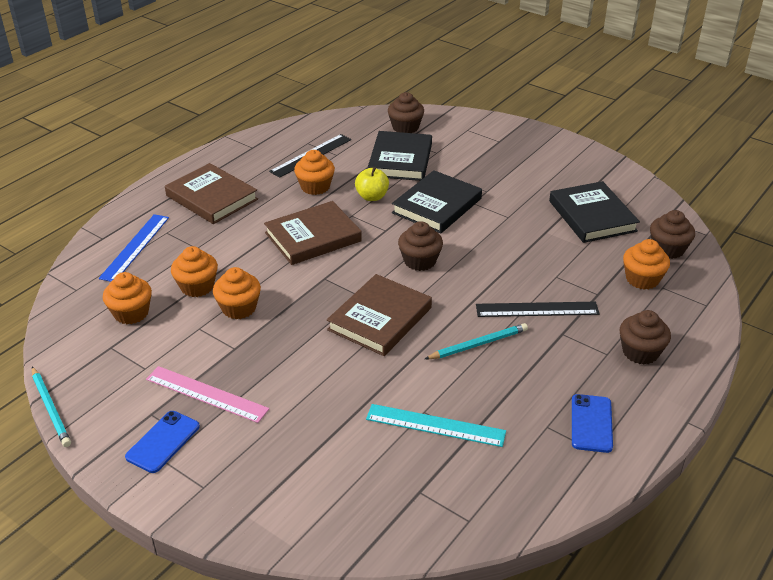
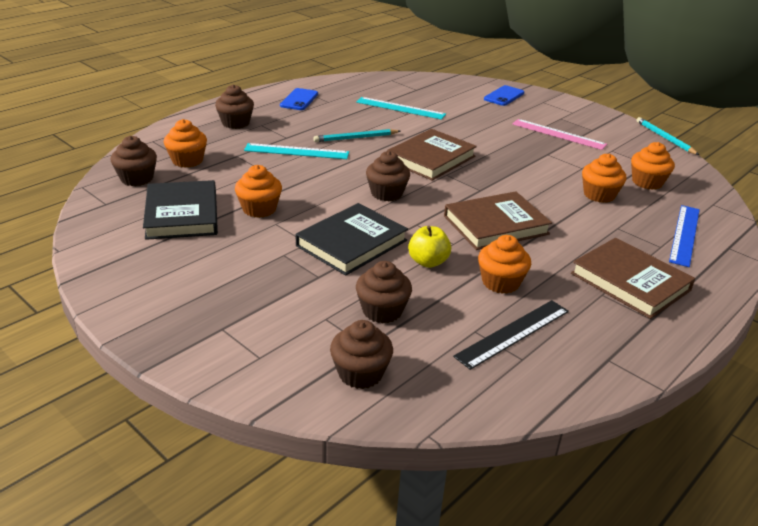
camera: 175 degrees left, 5 degrees down
(163, 442) = (577, 118): blue phone -> blue phone (504, 96)
(239, 308) = (553, 176): orange cupcake -> orange cupcake (259, 209)
(400, 160) = (382, 311): black book -> brown cupcake
(537, 309) = (296, 151): black ruler -> turquoise ruler

